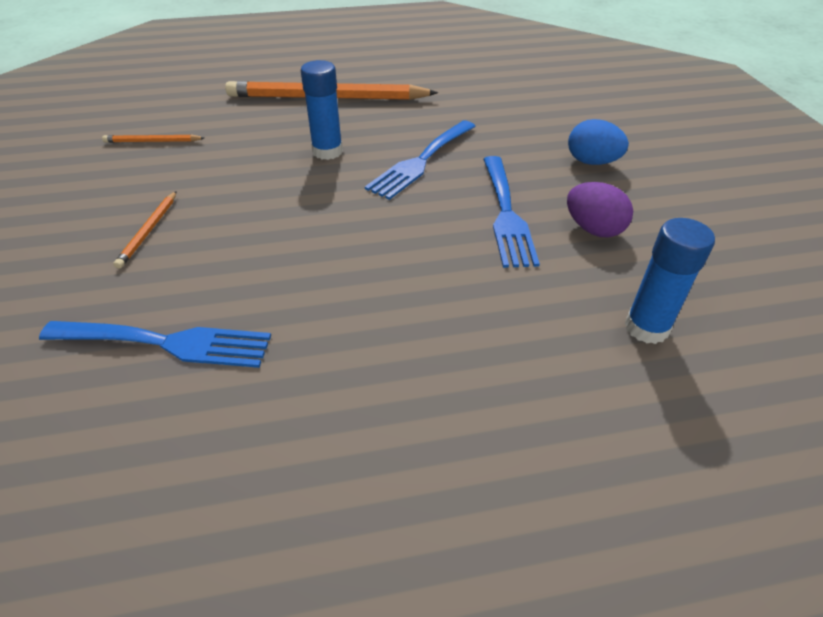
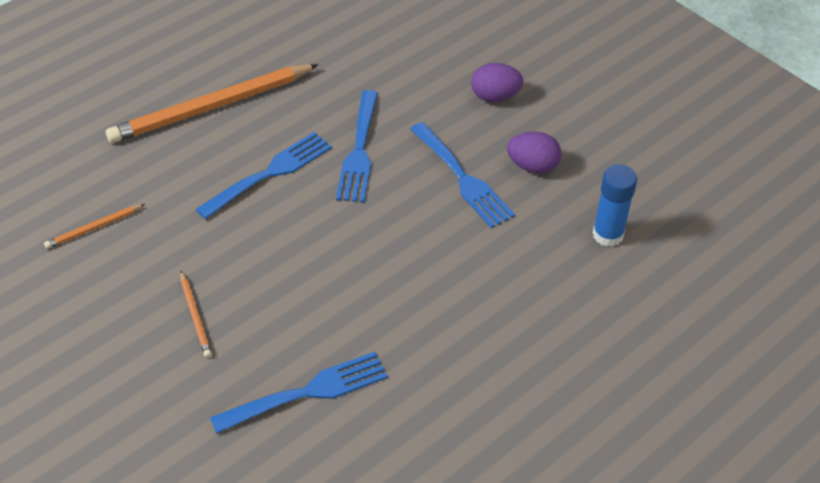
camera: 30 degrees left, 5 degrees up
(327, 151) = (270, 173): blue glue stick -> blue fork
(592, 162) = (495, 96): blue egg -> purple egg

